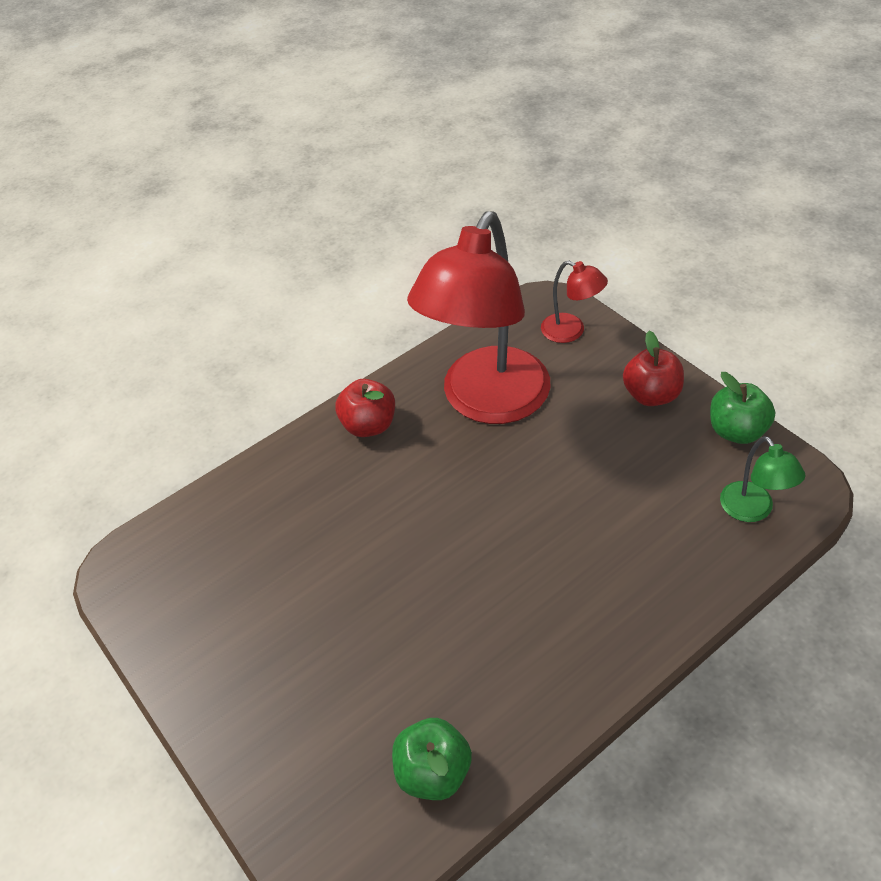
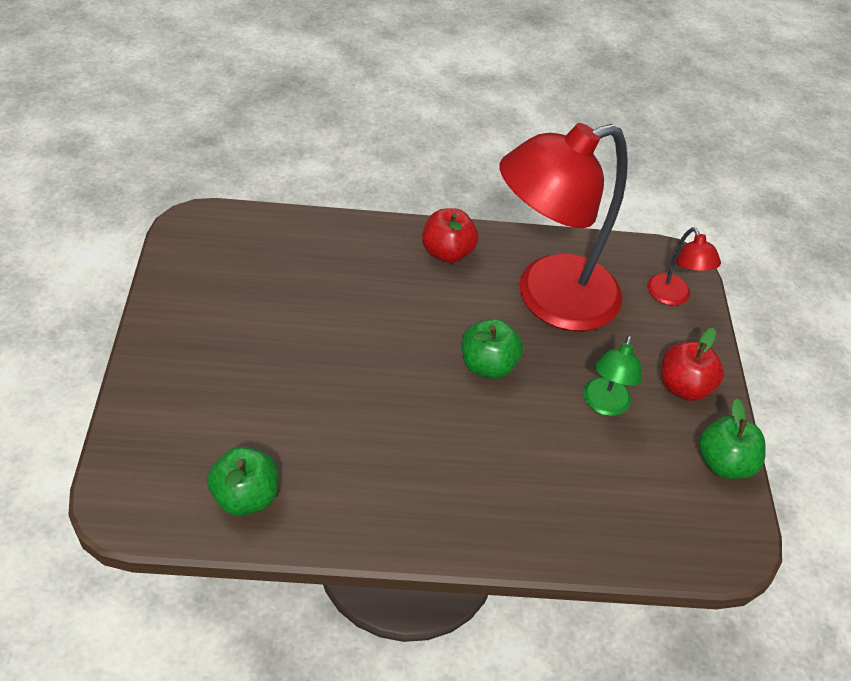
camera: 30 degrees right, 0 degrees up
(500, 493) = (487, 365): none -> green apple
(752, 510) = (667, 526): green lamp -> green lamp (604, 405)

